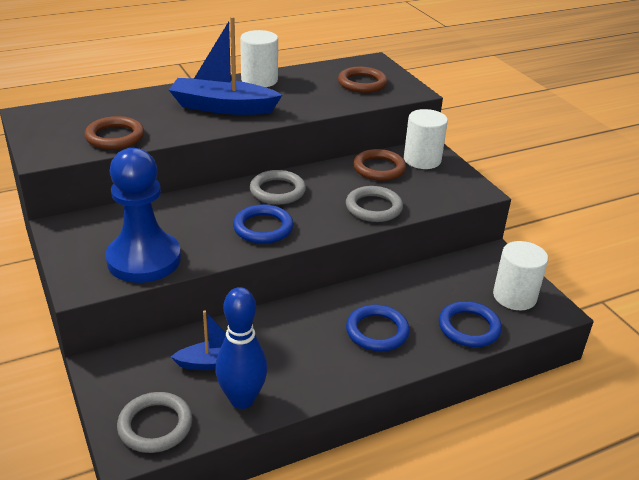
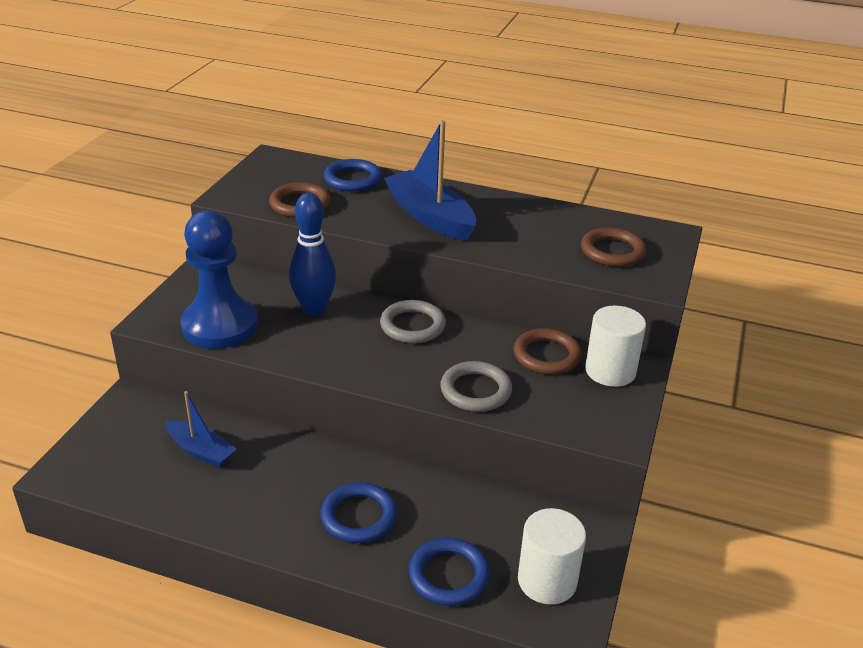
camera: 45 degrees right, 0 degrees up
(155, 425) = (96, 468): grey ring -> none
(242, 399) = (175, 493): blue bowling pin -> blue bowling pin (314, 309)
(259, 80) = (509, 204): white cylinder -> none
(263, 228) = (347, 352): blue ring -> blue ring (352, 179)

